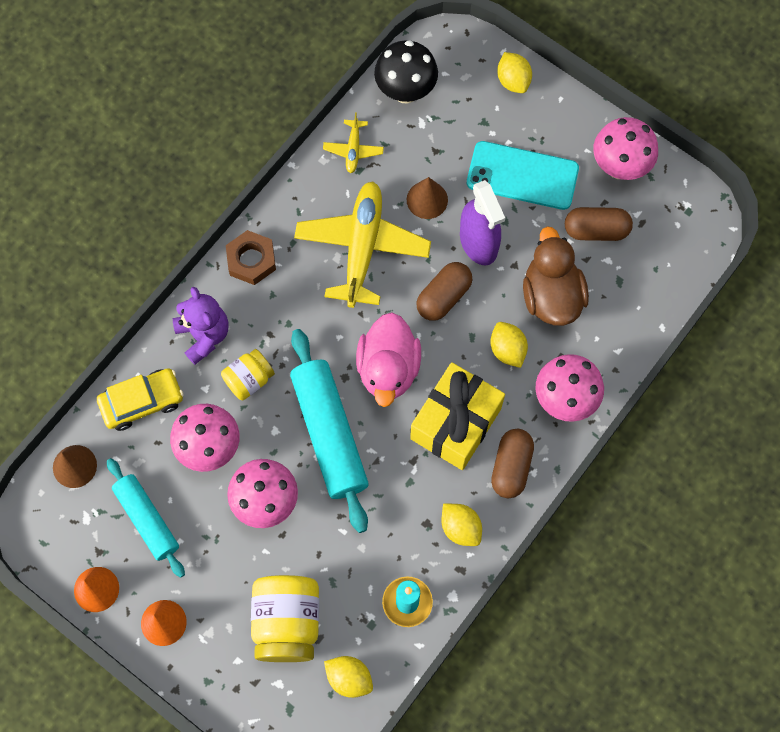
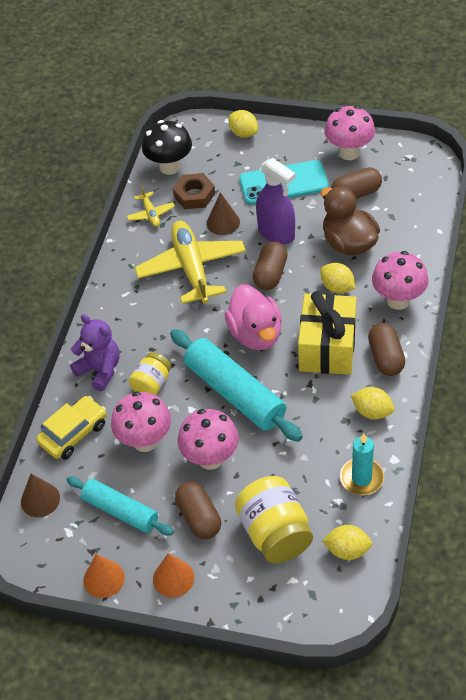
camera: 20 degrees left, 20 degrees down
(221, 566) = (199, 517): none -> brown capsule
(251, 260) = (111, 309): brown nut -> brown nut (194, 195)

